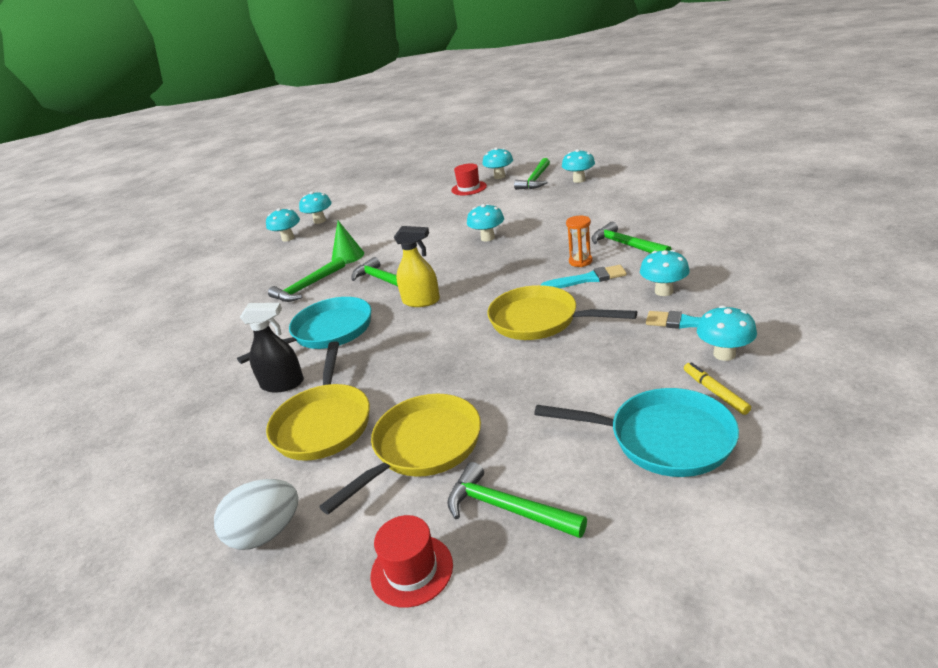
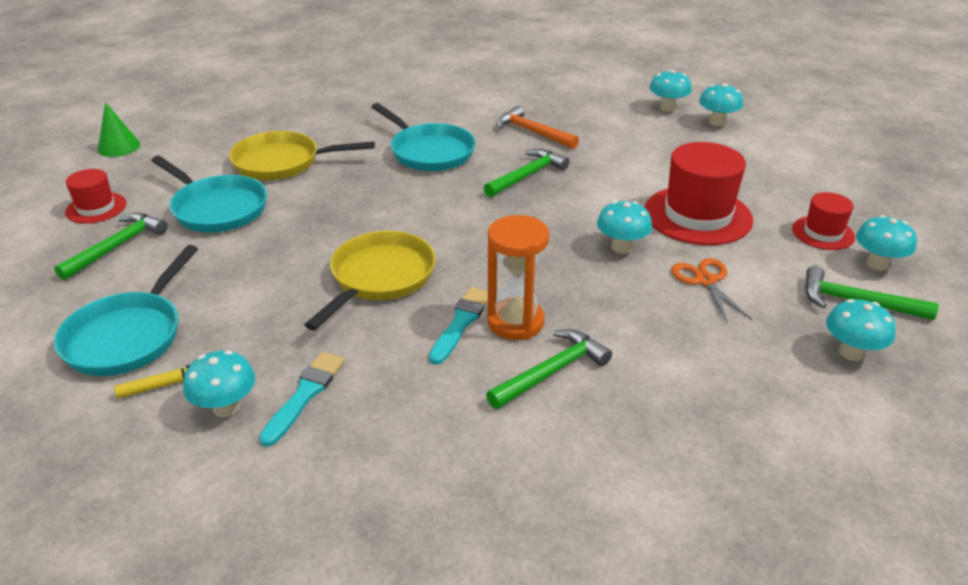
camera: 85 degrees right, 5 degrees up
(266, 533) = (176, 153): white egg -> none
(282, 384) = (353, 139): black spray bottle -> none
(307, 287) = (532, 132): green hammer -> orange hammer
(347, 256) = (602, 149): green cone -> green cone (119, 147)
(421, 301) = (465, 201): yellow spray bottle -> none
(422, 447) = (217, 208): yellow pan -> turquoise pan
(448, 219) = (697, 215): none -> red hat
(522, 213) = (705, 281): none -> orange scissors
(580, 261) = (515, 322): orange hourglass -> orange hourglass, size x1.68
(587, 279) = (461, 323): turquoise brush -> turquoise brush turned 150 degrees counterclockwise
(664, 291) = (396, 385): turquoise mushroom -> none

